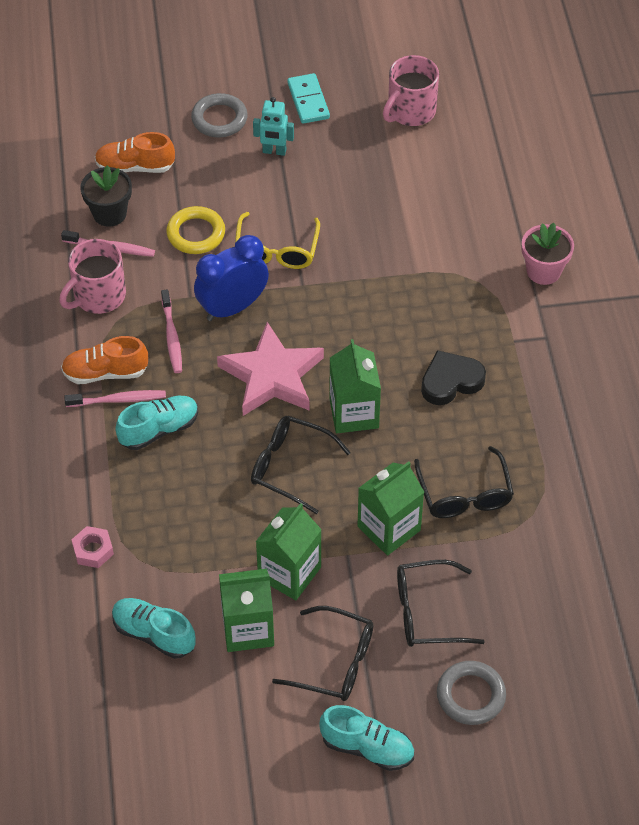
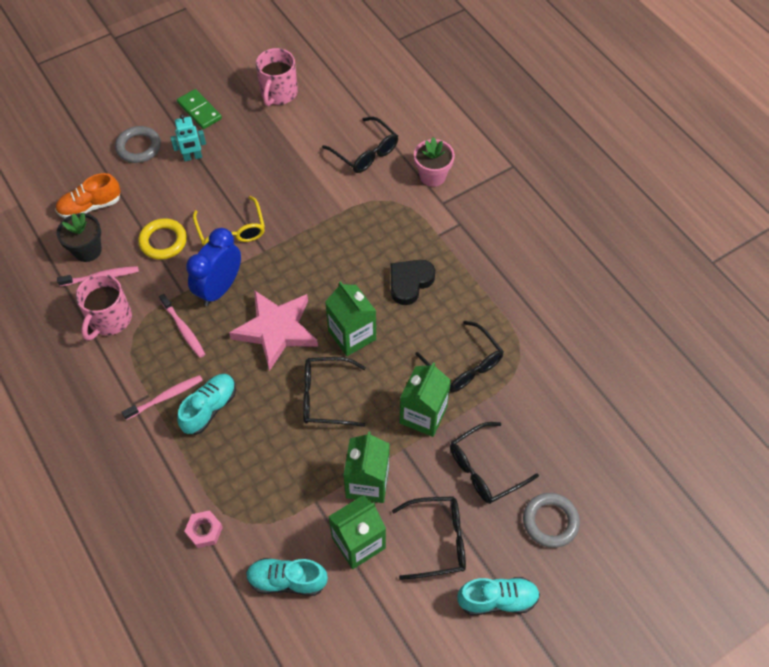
camera: 25 degrees left, 5 degrees up
(105, 373) = (144, 379): orange shoe -> none
(308, 101) = (199, 111): turquoise domino -> green domino
(477, 216) = (365, 152): none -> black glasses

